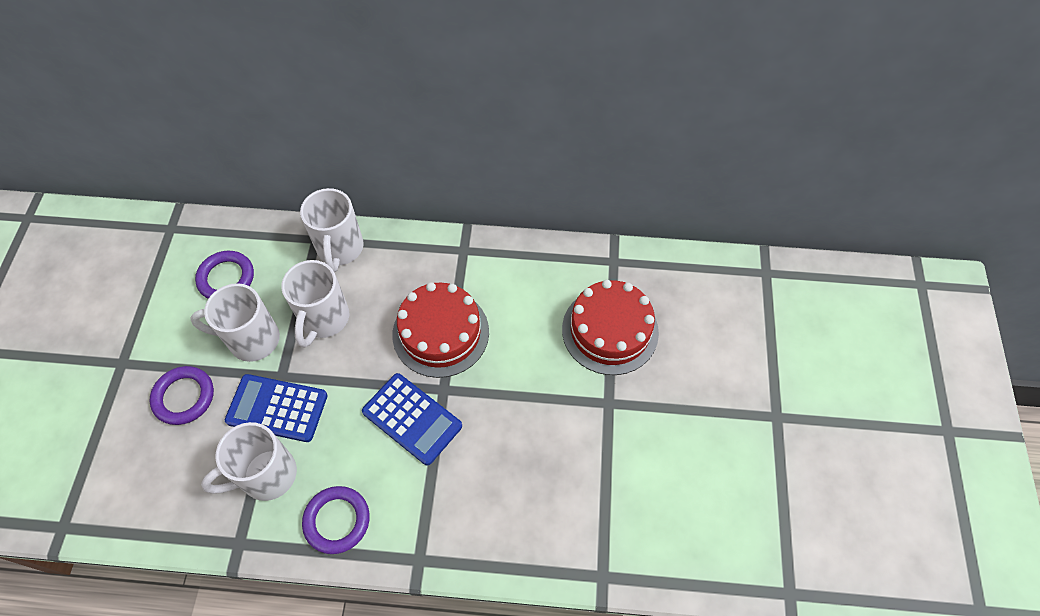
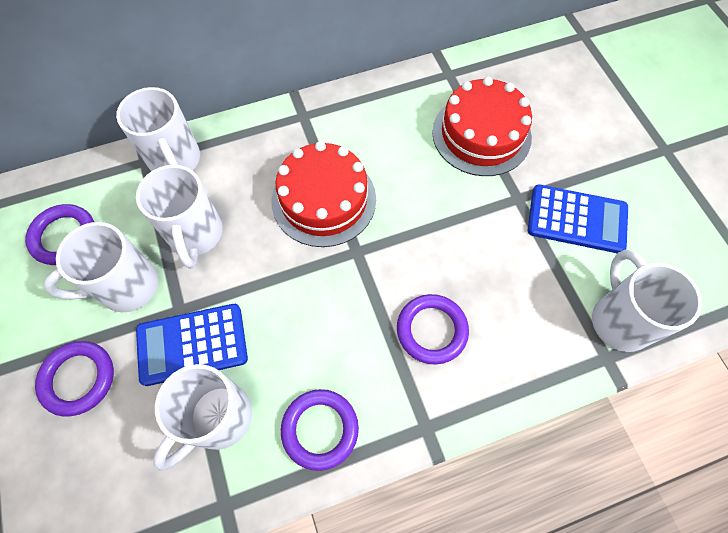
camera: 25 degrees left, 5 degrees up
(412, 419) = (341, 293): blue calculator -> blue calculator (576, 219)
(468, 483) = (431, 330): none -> purple ring
(633, 550) = (619, 320): none -> white mug

